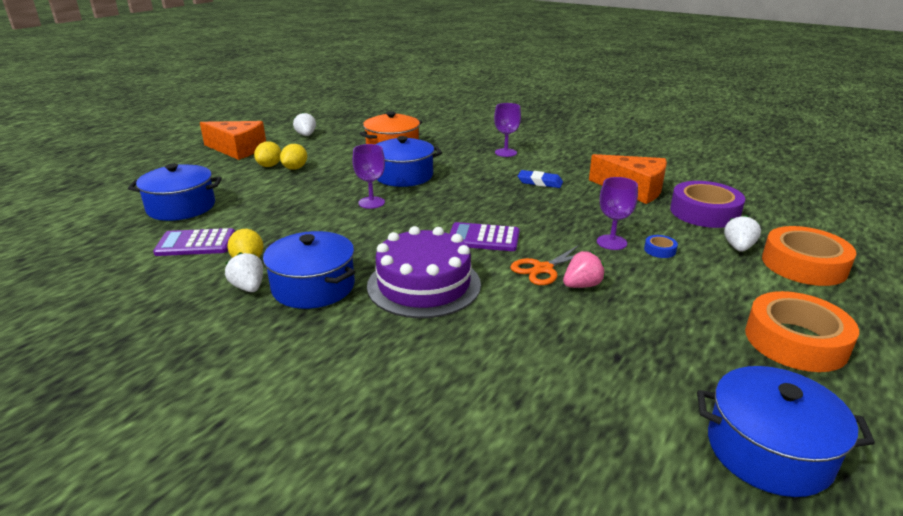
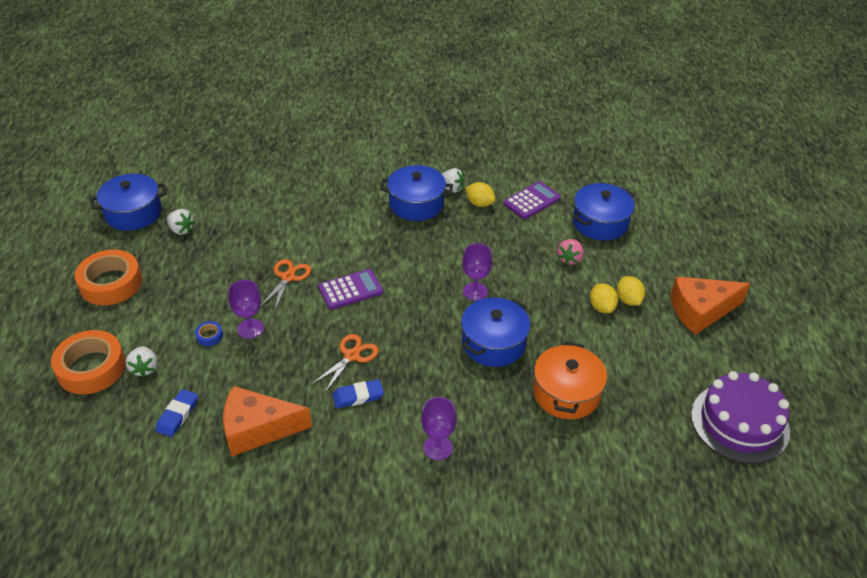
camera: 145 degrees right, 15 degrees up
(306, 135) = (688, 373): white strawberry -> white strawberry (181, 230)
(424, 285) = (354, 232): purple cake -> purple cake (739, 422)
(525, 200) = (352, 355): none -> orange scissors
(582, 285) = (254, 273): pink strawberry -> pink strawberry (569, 259)
(704, 212) = (177, 415): purple tape -> blue eraser

